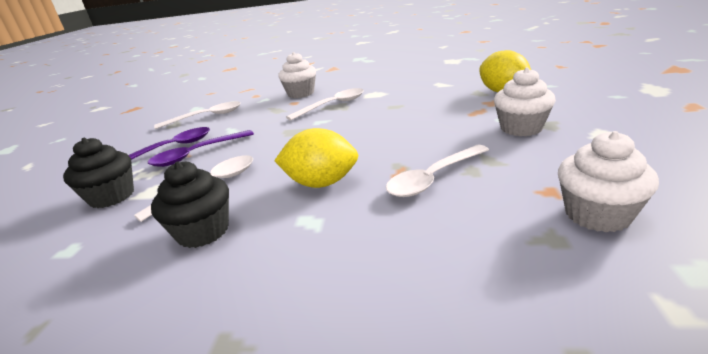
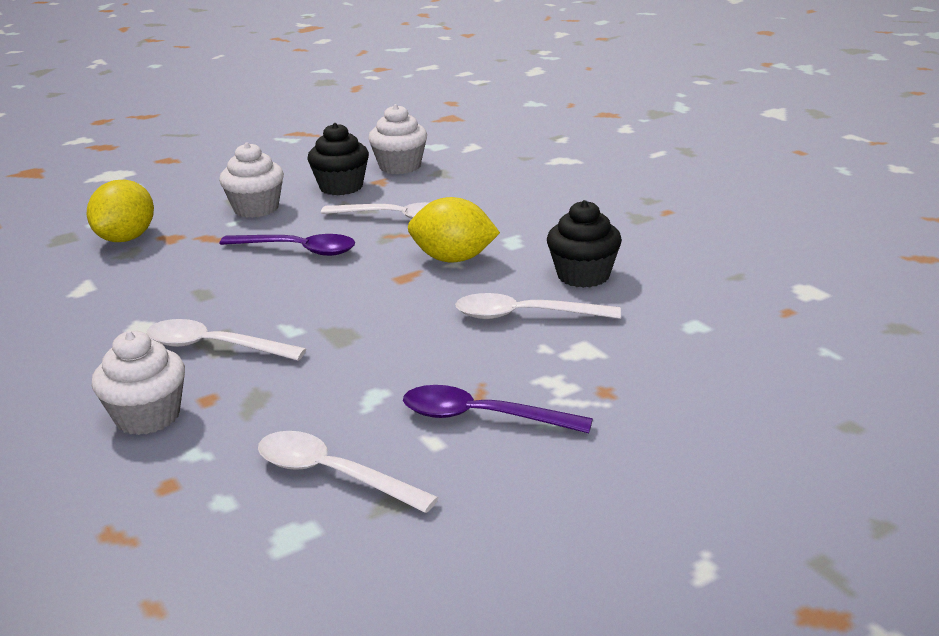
camera: 130 degrees left, 0 degrees up
(112, 196) = (620, 369): black cupcake -> black cupcake (341, 187)
(196, 154) = (473, 376): purple spoon -> purple spoon (298, 250)
(321, 183) = (453, 259): yellow lemon -> yellow lemon turned 45 degrees counterclockwise

